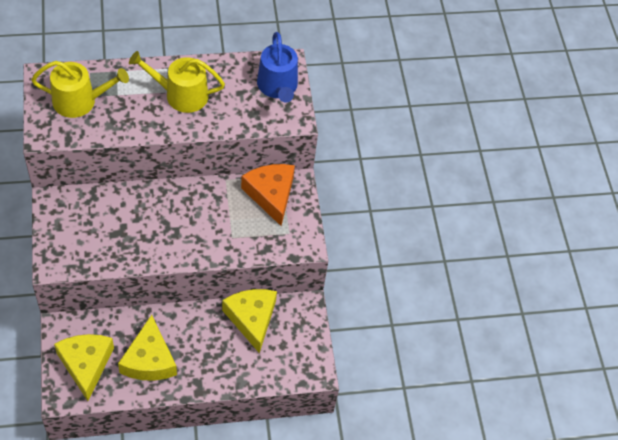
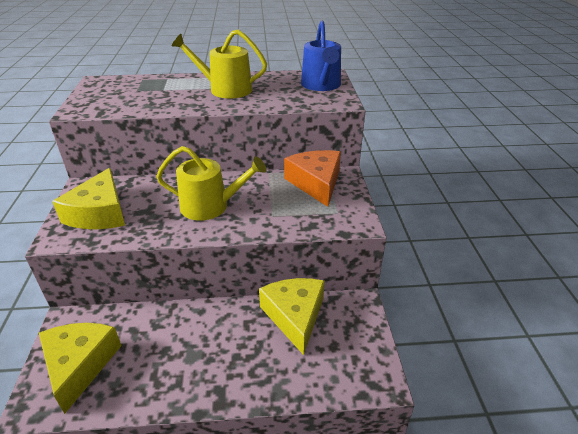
camera: 10 degrees right, 20 degrees down
(80, 101) = (124, 92): yellow watering can -> yellow watering can (210, 206)
(149, 360) = (162, 360): yellow cheese -> yellow cheese (99, 213)

